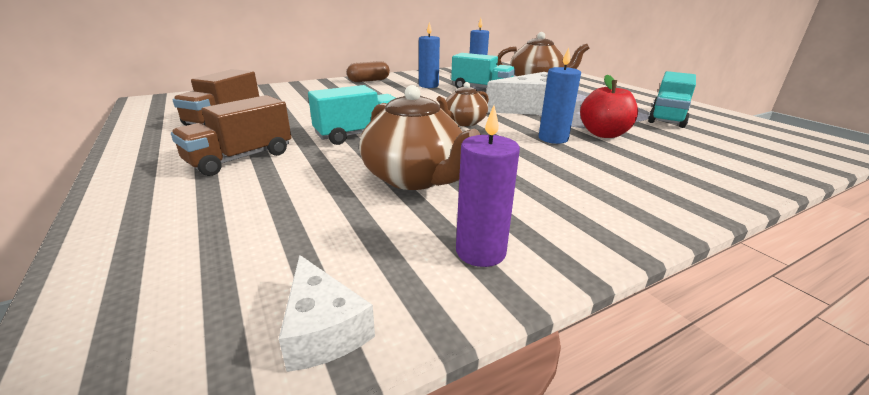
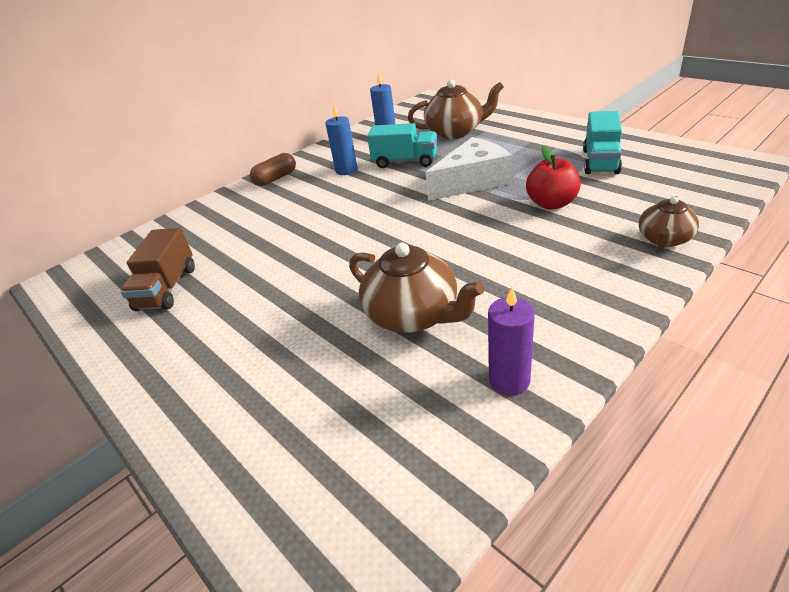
camera: 10 degrees left, 10 degrees up
(240, 158) = (234, 339): brown truck -> none
(323, 329) = (437, 485): white cheese -> none
(359, 134) = (324, 271): turquoise truck -> none
(463, 122) = (415, 223): brown teapot -> brown teapot (664, 239)
(553, 138) = (509, 224): blue candle -> none

